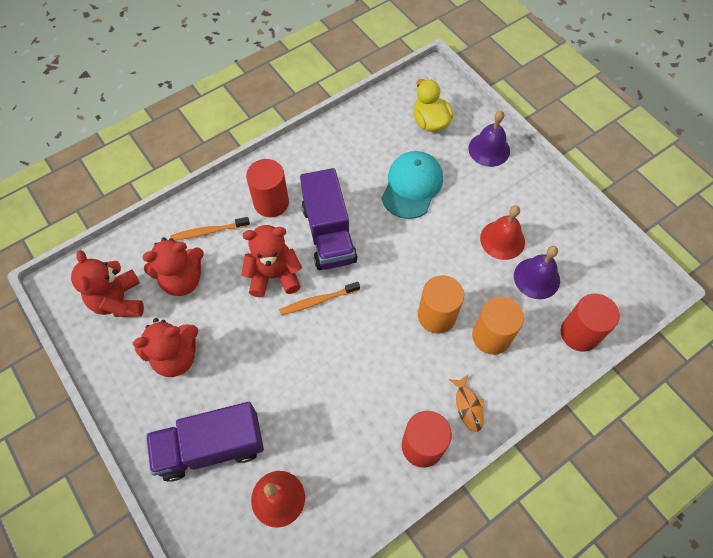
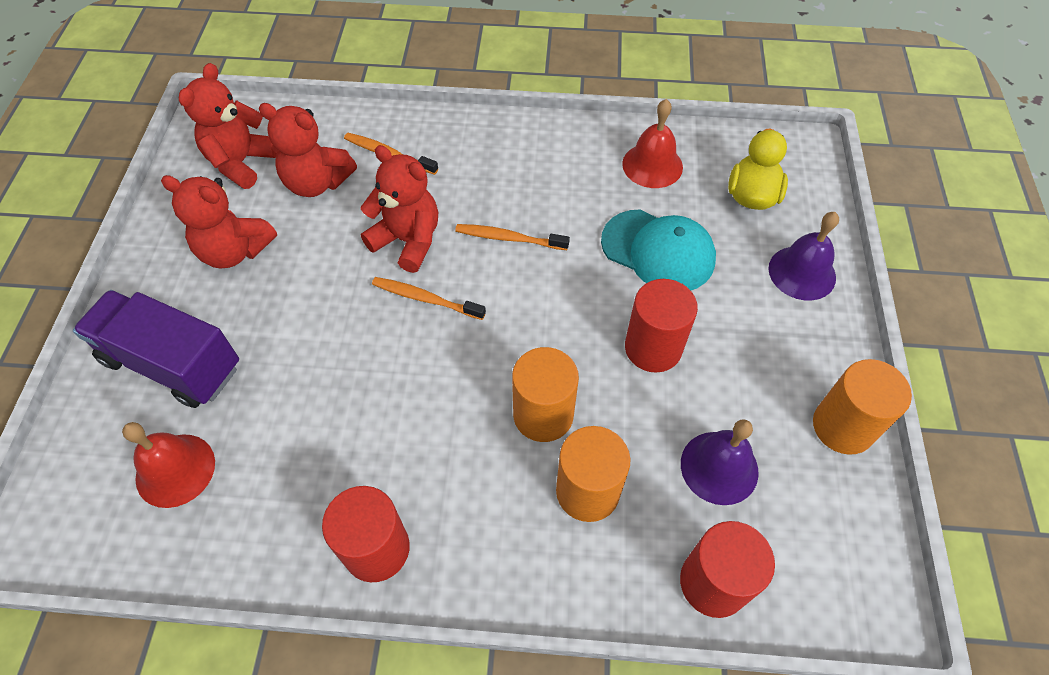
camera: 40 degrees right, 5 degrees down
(271, 202) = (480, 167): red cylinder -> red cylinder (653, 348)
(328, 234) = (509, 238): purple truck -> orange toothbrush
(412, 186) = (658, 251): turquoise cap -> turquoise cap turned 60 degrees clockwise
(468, 406) = (475, 549): orange fish -> none
(502, 240) = (716, 388): red bell -> red bell (652, 165)
(570, 217) = (843, 426): none -> orange cylinder

